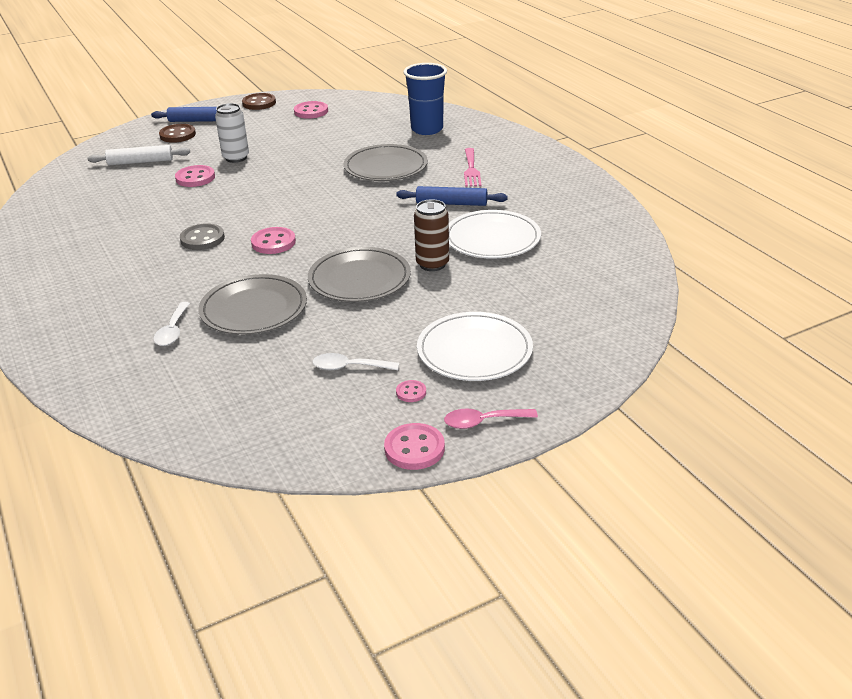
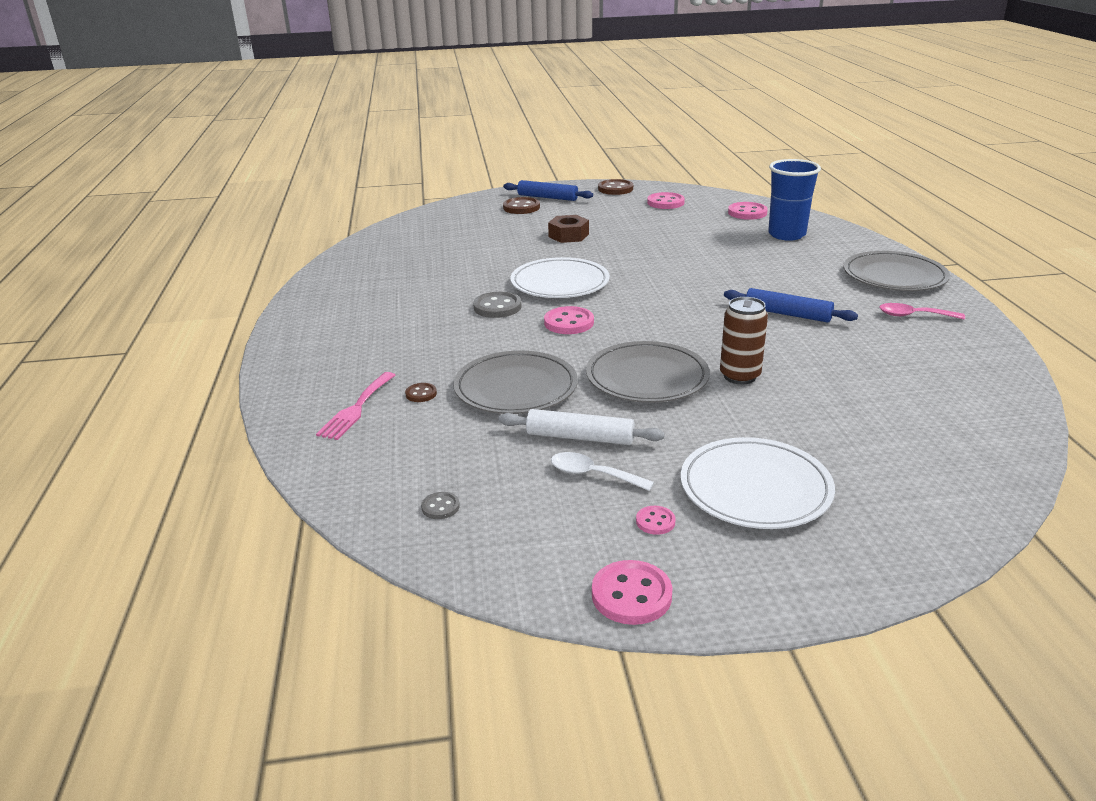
camera: 20 degrees right, 5 degrees down
(140, 162) = (474, 227): white rolling pin -> white rolling pin (580, 437)
(173, 331) = (421, 394): white spoon -> brown button
(195, 178) = (519, 248): pink button -> pink button (747, 213)
(236, 158) = (568, 235): white can -> brown nut
(238, 420) = (440, 507): none -> grey button
(385, 167) = (724, 266): grey plate -> grey plate (894, 276)
(471, 170) = (824, 282): pink fork -> pink fork (356, 408)
(483, 422) = (735, 582): pink spoon -> pink spoon (914, 315)
(492, 239) = (824, 360): white plate -> white plate (560, 283)

